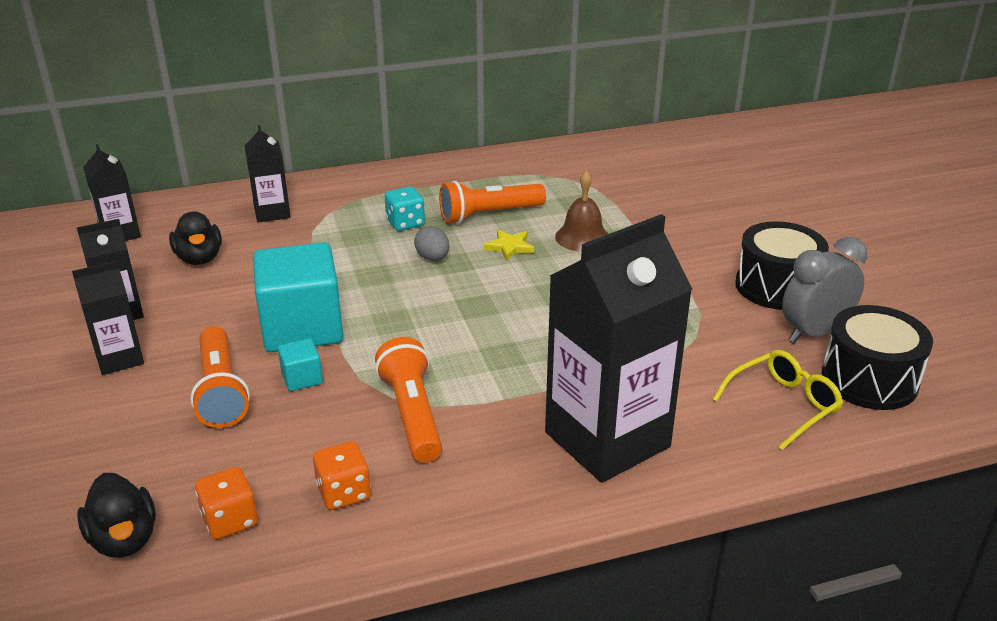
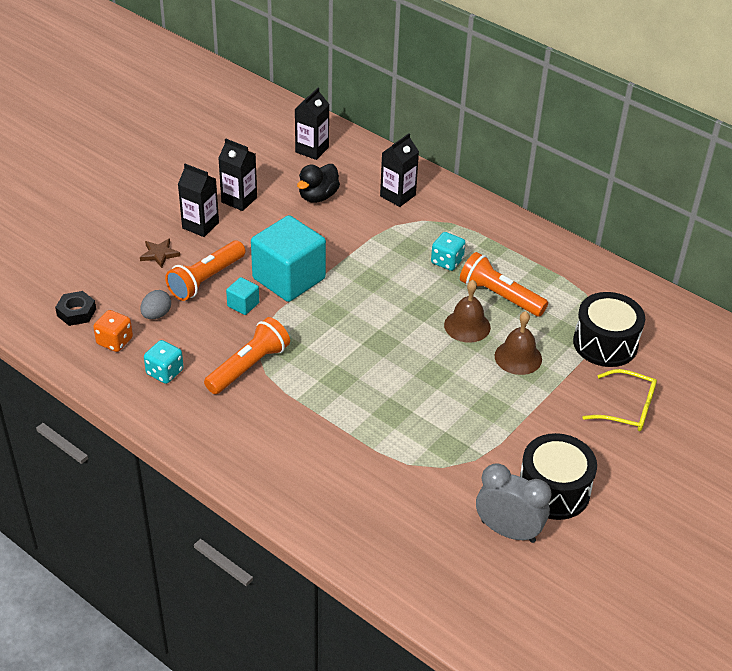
camera: 55 degrees right, 10 degrees up
(121, 413) = (159, 254): none -> brown star
(124, 539) = (76, 312): black duck -> black nut
(344, 493) = (165, 372): orange dice -> turquoise dice
(433, 258) = (417, 295): grey egg -> grey egg (156, 315)
(509, 247) = (467, 326): yellow star -> brown bell
(607, 439) = (295, 463): black carton -> none
(783, 405) = (402, 539): yellow glasses -> yellow glasses (627, 409)
(869, 379) = (473, 579): black drum -> black drum (605, 343)

